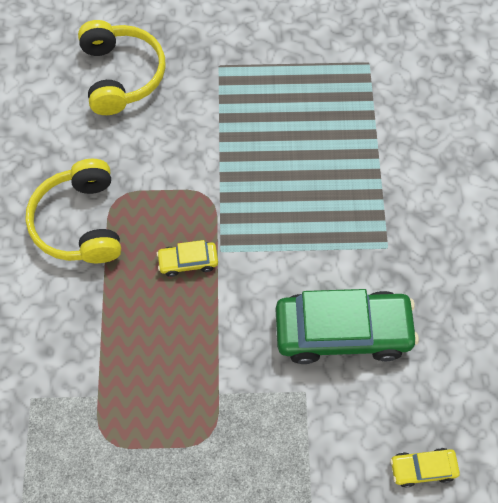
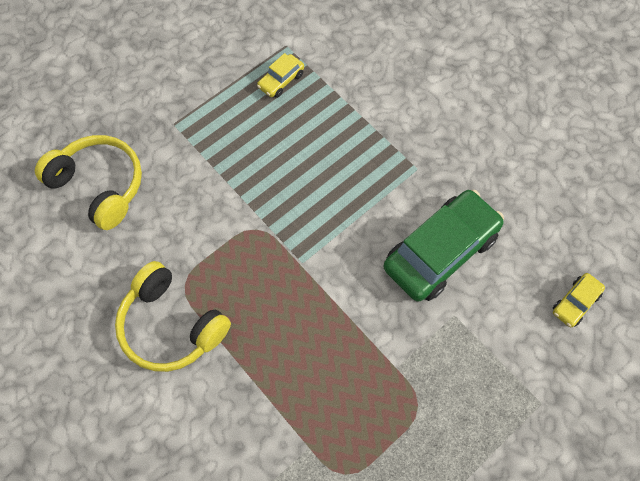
camera: 40 degrees left, 0 degrees up
(188, 261) = (285, 289): yellow car -> yellow car (281, 80)

